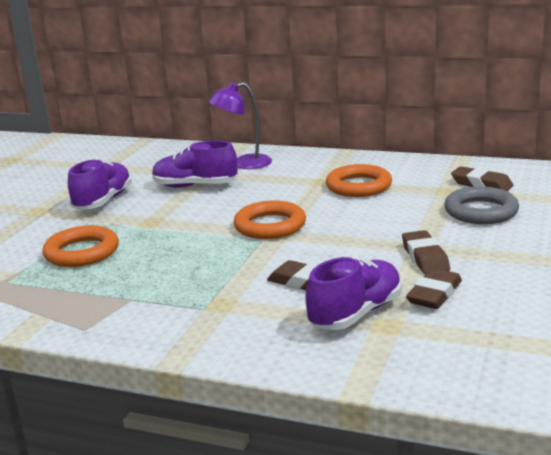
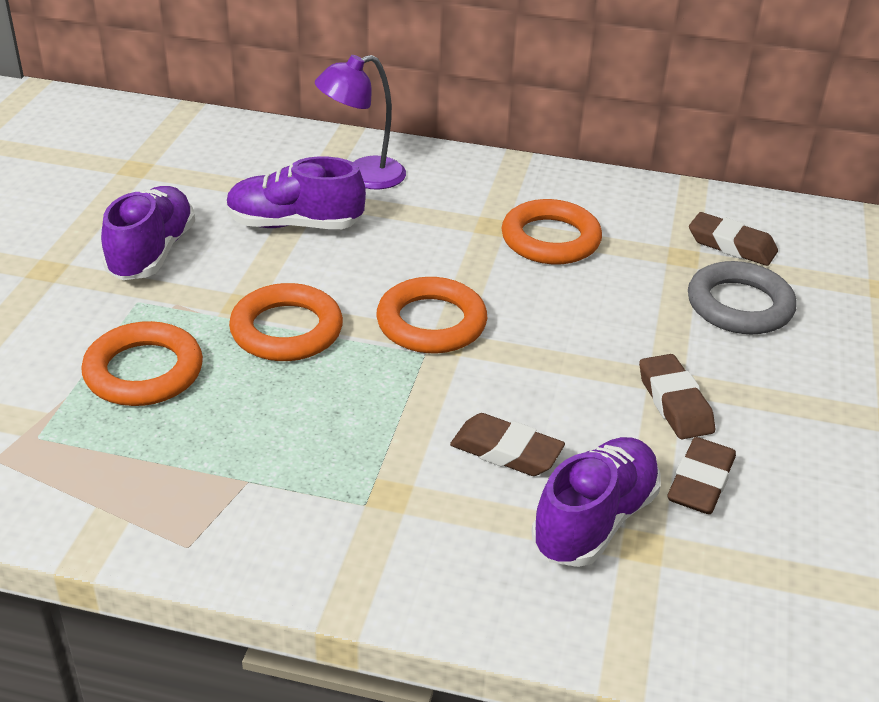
camera: 10 degrees left, 15 degrees up
(176, 232) = (286, 330): none -> orange ring

